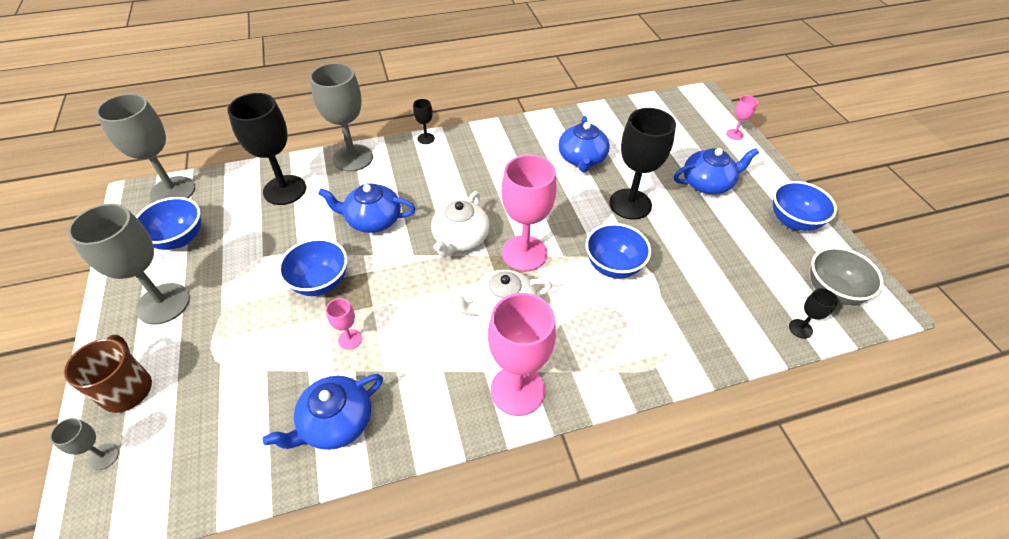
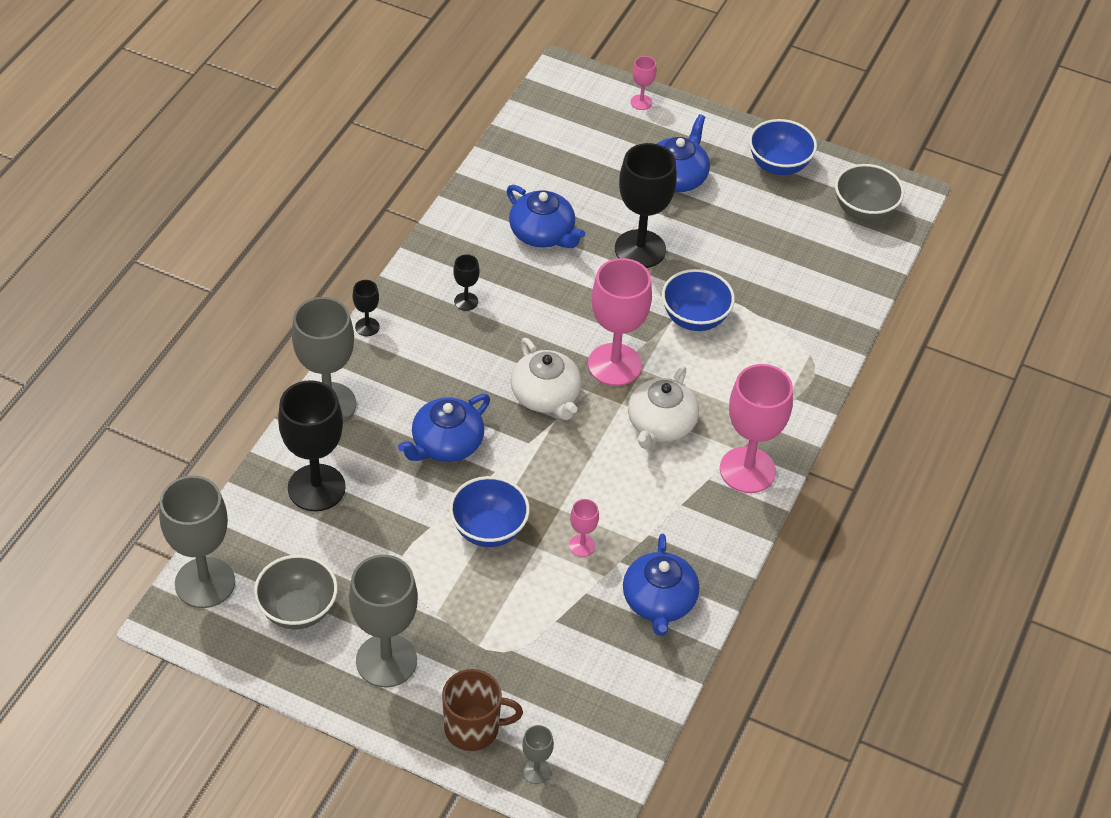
camera: 50 degrees left, 0 degrees up
(127, 389) = (473, 728): brown mug -> brown mug turned 150 degrees clockwise
(179, 239) = (298, 610): blue bowl -> grey bowl
(800, 329) = (873, 261): black goblet -> black goblet (466, 301)

